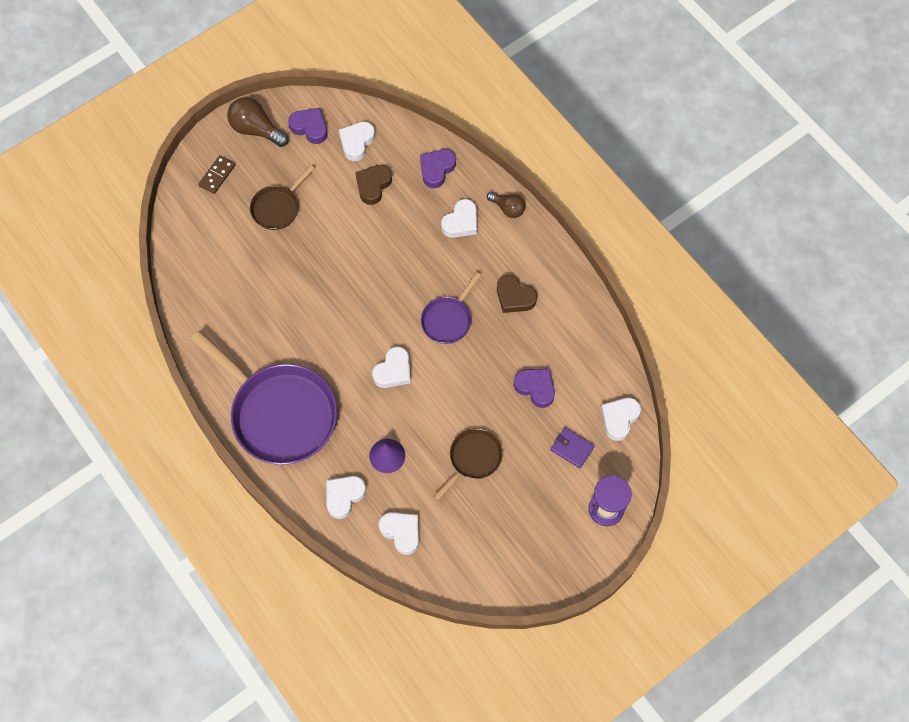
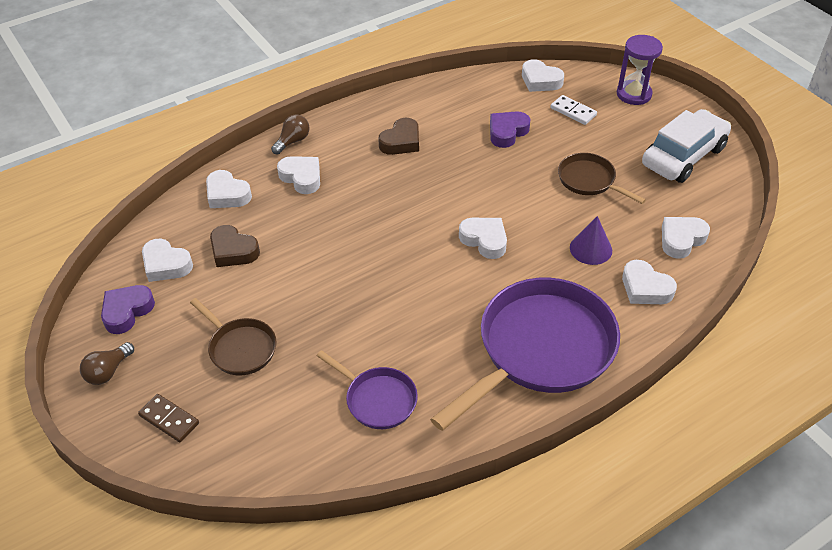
camera: 85 degrees left, 20 degrees down
(256, 129) = (108, 371): brown light bulb -> brown light bulb, size x0.63
(436, 169) = (227, 194): purple heart -> white heart
(448, 319) = (423, 192): purple pan -> purple pan (377, 399)
(513, 547) = (683, 156): none -> white car
(572, 448) = (573, 112): purple wallet -> white domino

